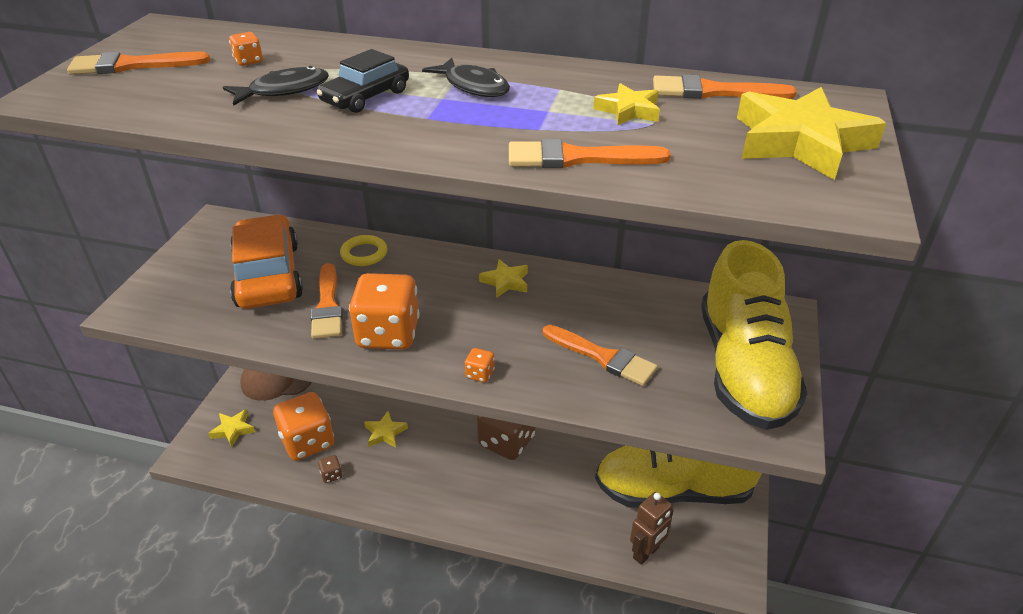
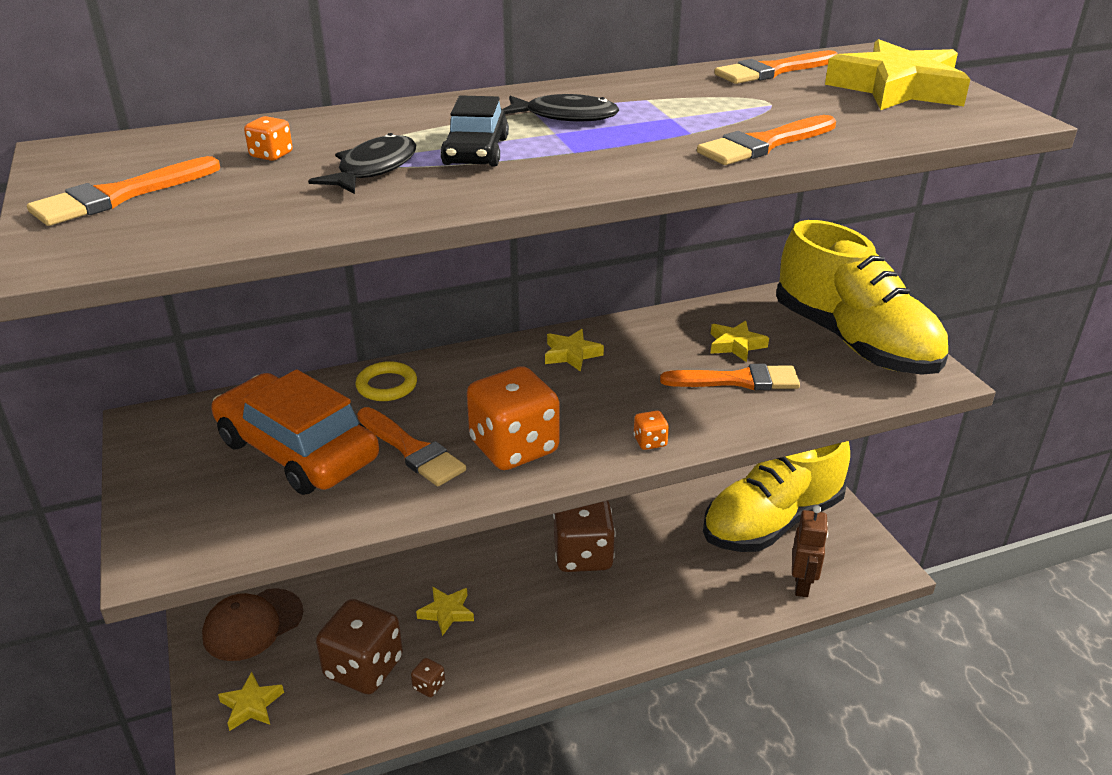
camera: 35 degrees left, 5 degrees down
(308, 442) = (364, 668): orange dice -> brown dice
(628, 110) = (735, 100): yellow star -> yellow star (736, 345)

